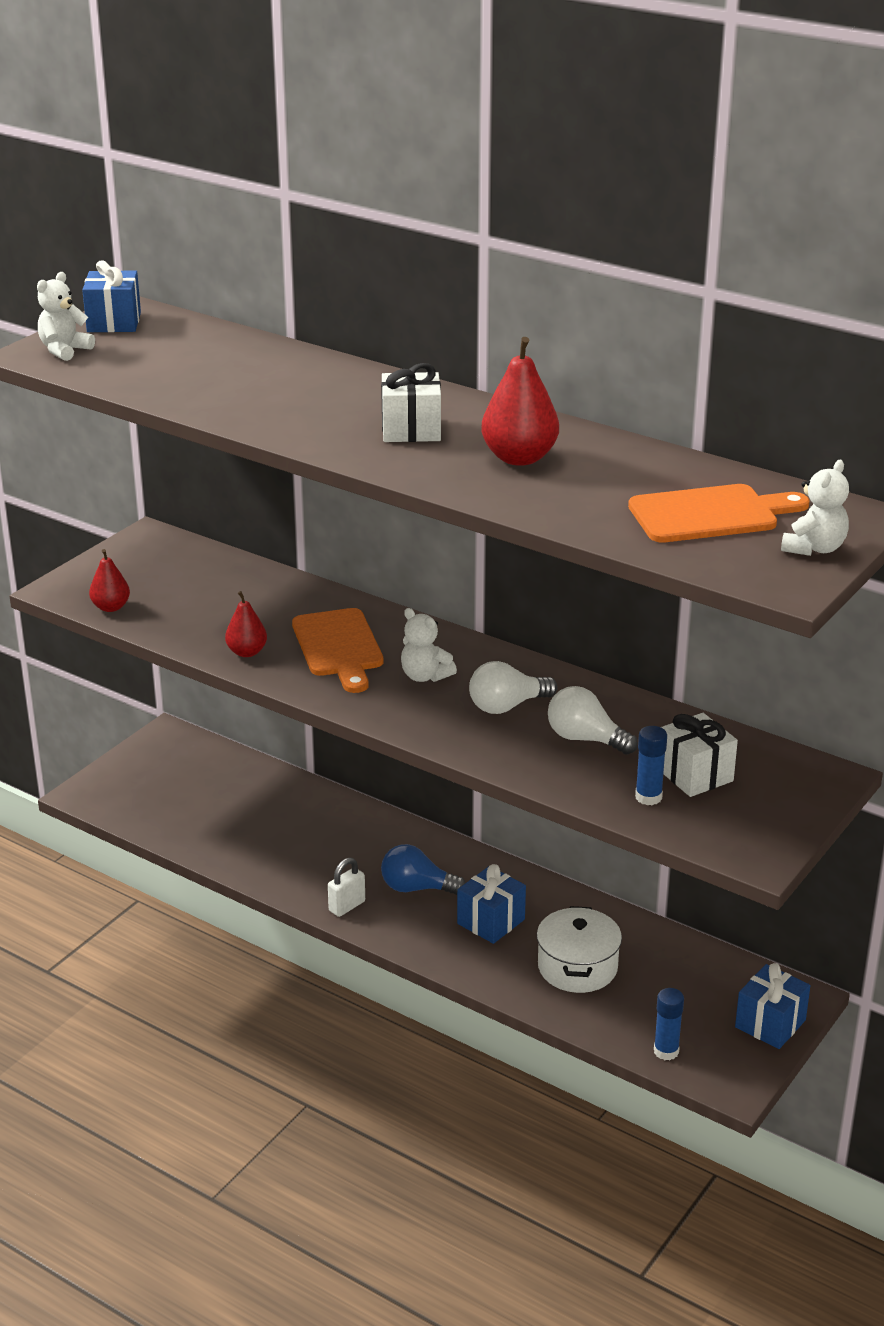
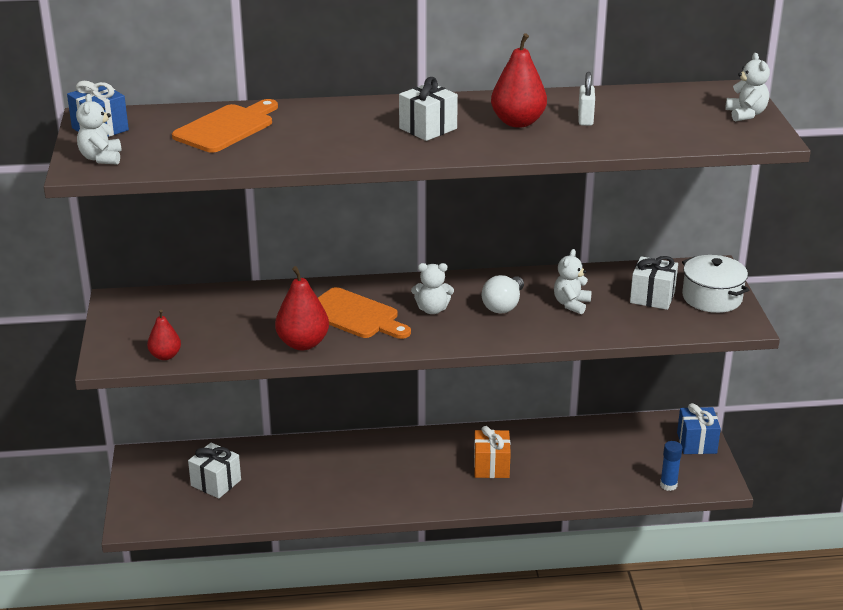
camera: 40 degrees left, 0 degrees up
(202, 794) = (216, 483): none -> white gift
(247, 652) = (303, 343): red pear -> red pear, size x1.64
(347, 906) = (399, 502): white padlock -> white padlock (585, 119)
(417, 888) = (425, 470): blue light bulb -> none
(491, 921) = (491, 466): blue gift -> orange gift
(577, 967) = (569, 466): white pot -> white pot (712, 298)
(585, 739) = (571, 304): white light bulb -> white teddy bear
(648, 797) = (648, 319): blue glue stick -> none
(710, 514) = (668, 116): orange cutting board -> orange cutting board (227, 127)

